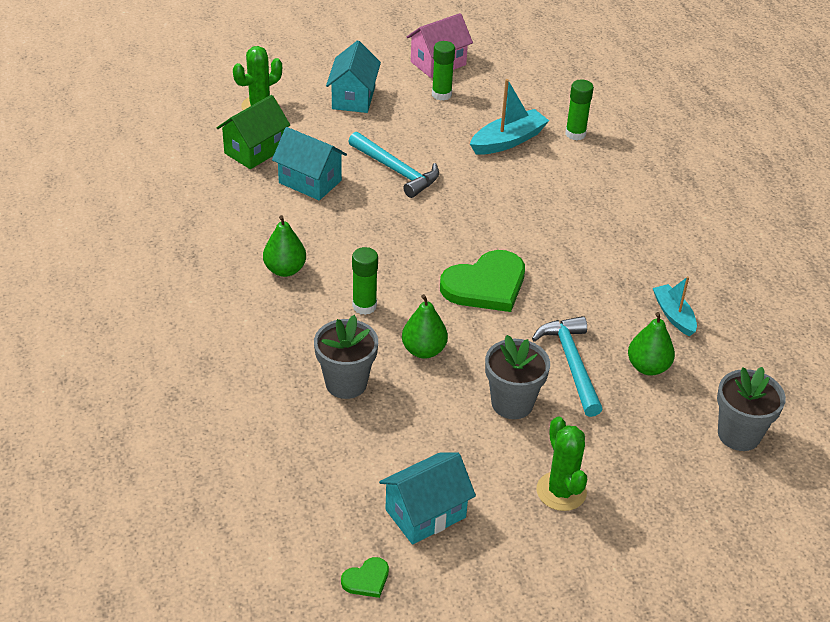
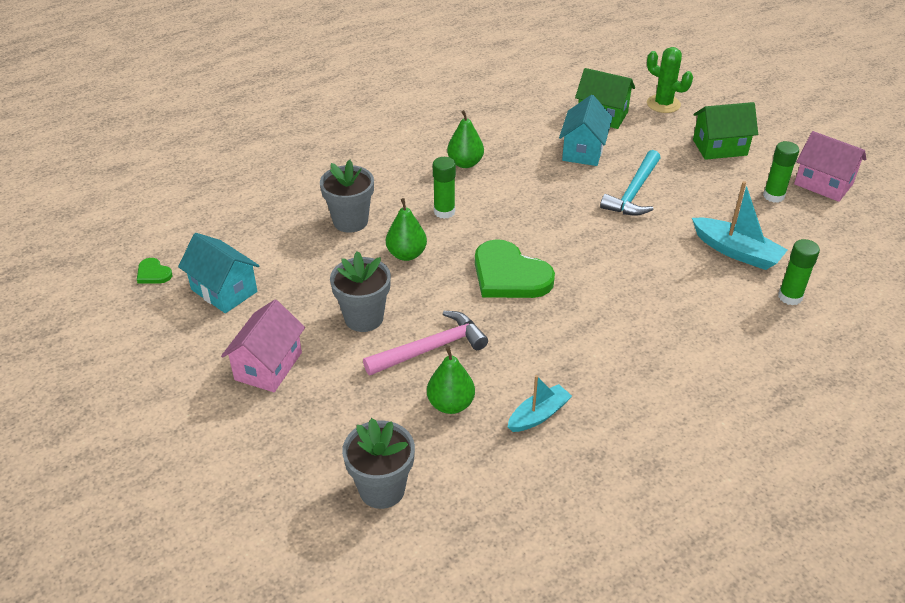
camera: 75 degrees right, 0 degrees up
(353, 98) = (719, 147): turquoise house -> green house
(561, 491) = (268, 366): green cactus -> pink house
(572, 364) = (431, 348): turquoise hammer -> pink hammer

